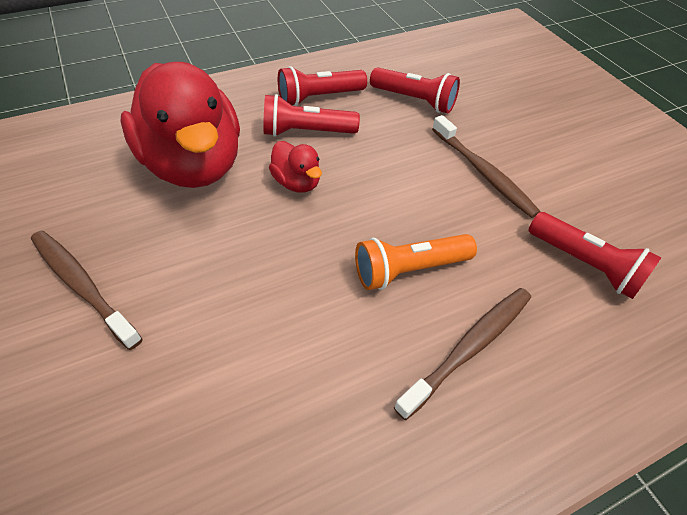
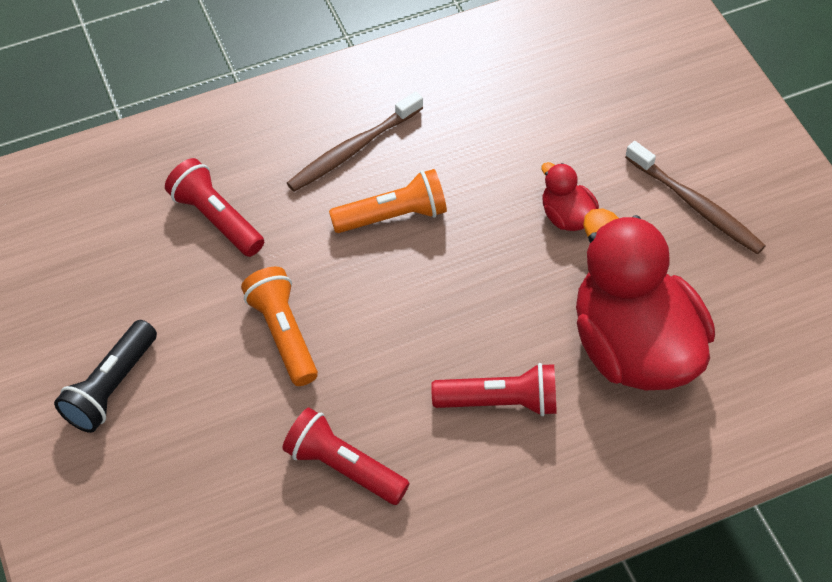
camera: 175 degrees left, 5 degrees up
(297, 183) = (507, 319): red duck -> red duck (566, 216)
(319, 98) = (484, 471): red flashlight -> none
(483, 172) = (283, 333): brown toothbrush -> orange flashlight
(595, 140) = (111, 387): none -> black flashlight

